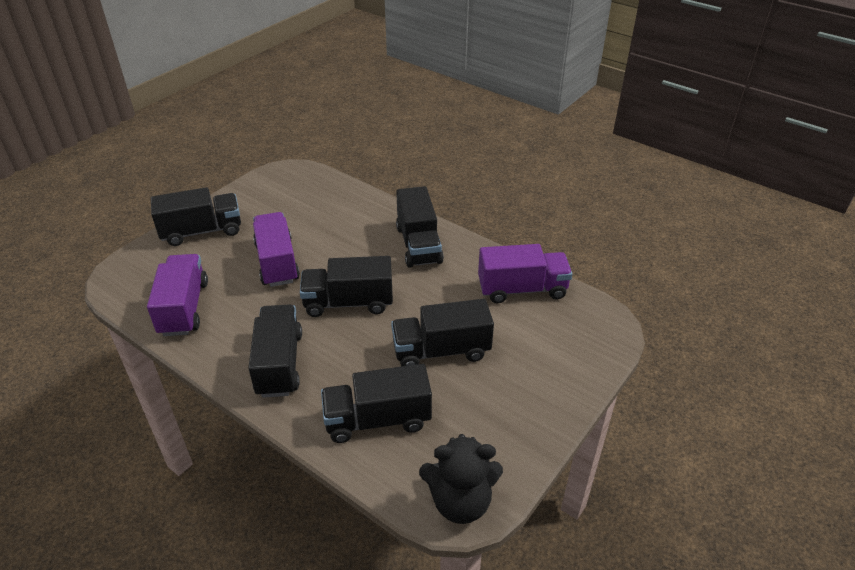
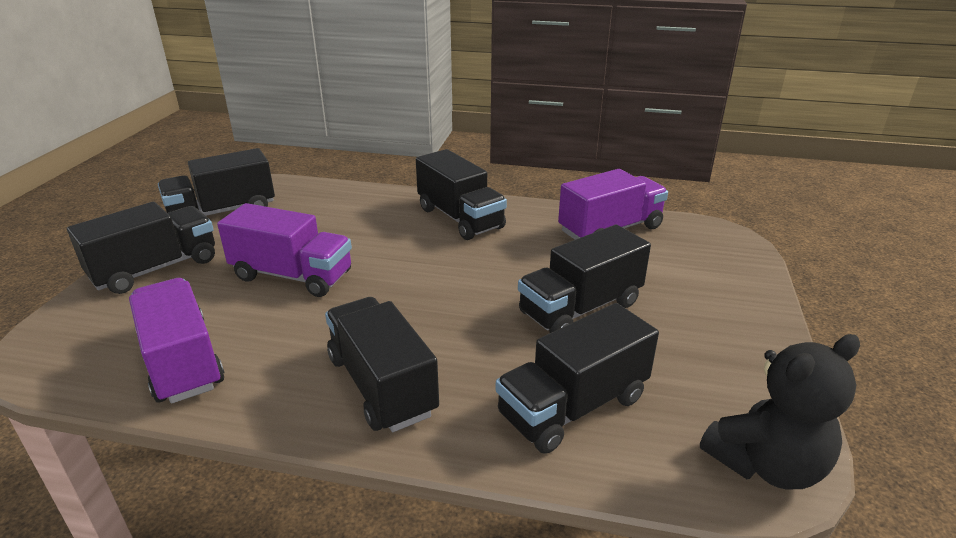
camera: 25 degrees left, 10 degrees down
(277, 262) = (292, 276): purple truck -> purple truck turned 150 degrees clockwise
(348, 303) = (423, 292): black truck -> black truck (223, 212)

